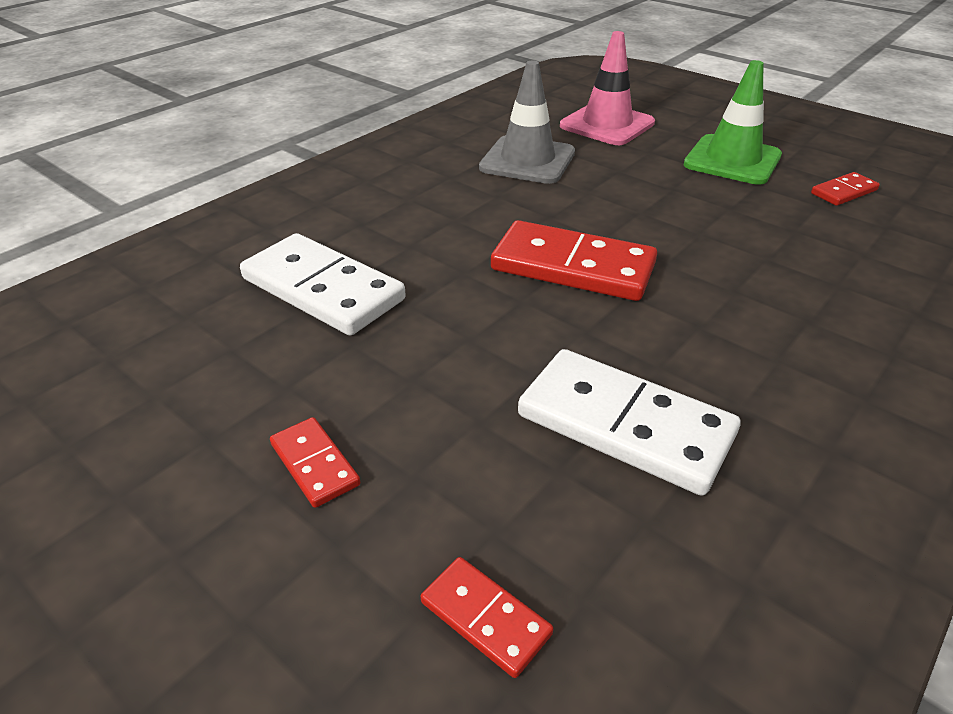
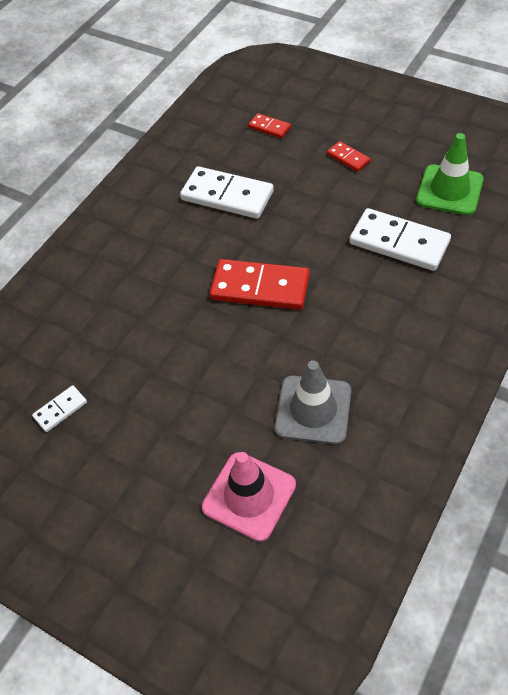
camera: 175 degrees right, 15 degrees up
(732, 160) = (137, 445): green traffic cone -> green traffic cone (449, 190)
(844, 192) = (60, 410): red domino -> white domino

